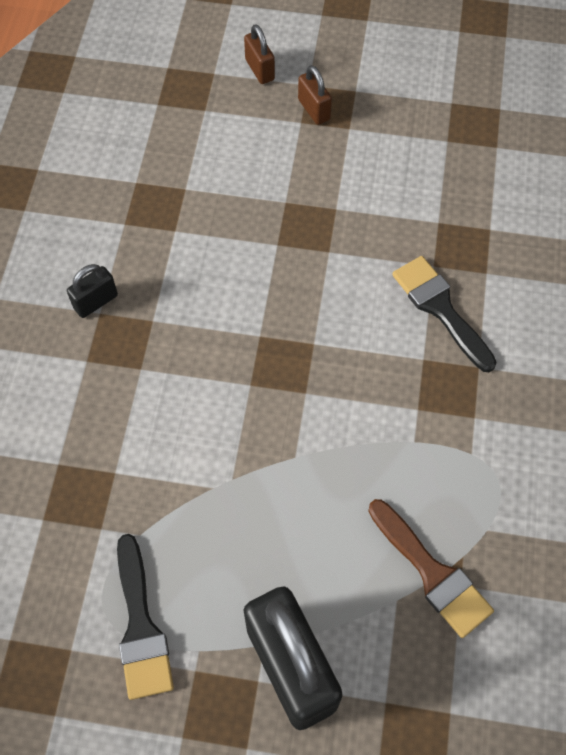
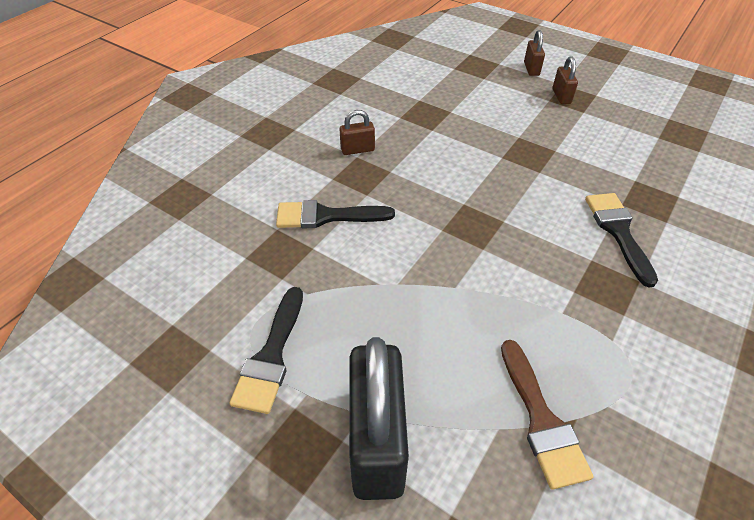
camera: 25 degrees right, 15 degrees down
(96, 302) = (357, 150): black padlock -> brown padlock
(108, 421) = (326, 216): none -> black brush

